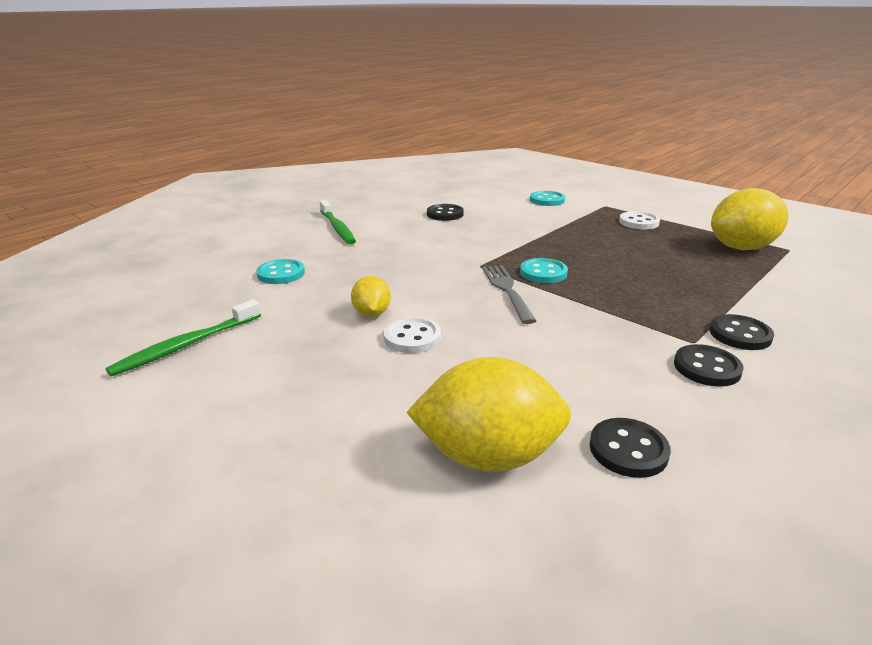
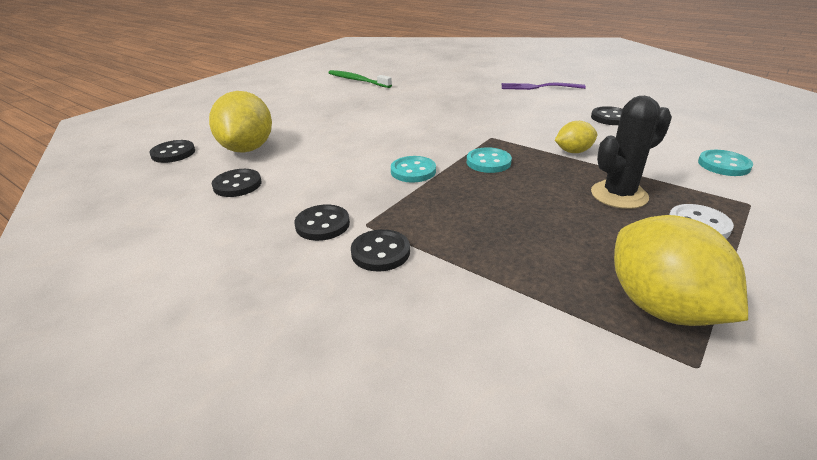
camera: 85 degrees right, 5 degrees up
(281, 274) = (447, 84): turquoise button -> turquoise button (413, 171)
(337, 228) = (539, 87): green toothbrush -> purple fork
(372, 313) = (397, 111): yellow lemon -> yellow lemon (573, 151)
(412, 337) = (367, 124): white button -> none
(500, 576) = (173, 153): none -> black button
(507, 291) = (445, 148): grey fork -> none
(601, 235) = (619, 195): none -> black cactus

